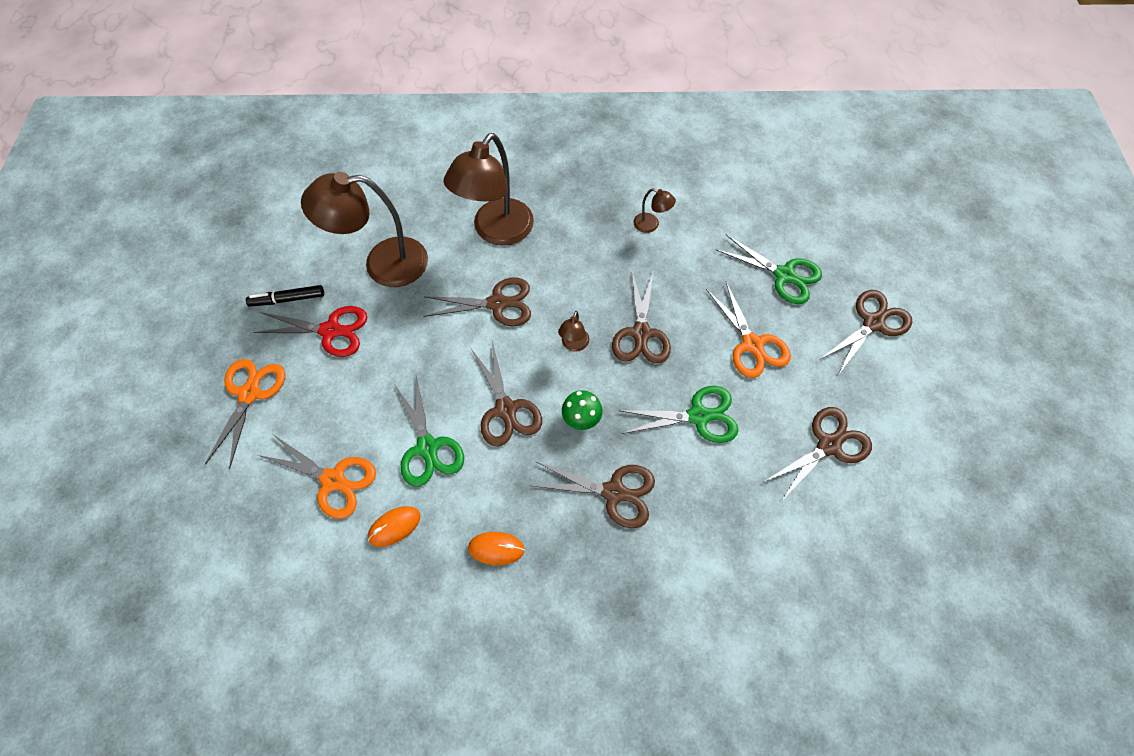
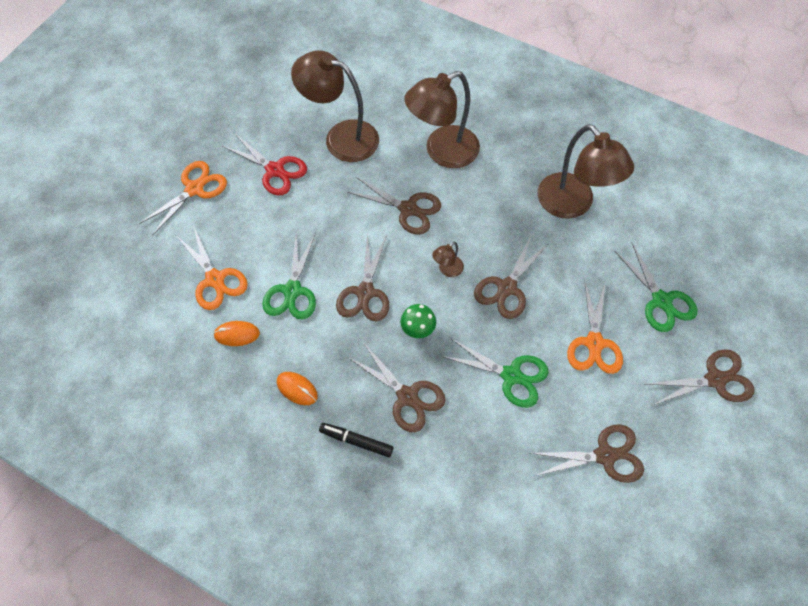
camera: 30 degrees right, 0 degrees up
(288, 299) = (258, 132): black marker -> black marker (356, 441)
(651, 225) = (572, 205): brown lamp -> brown lamp, size x2.35

